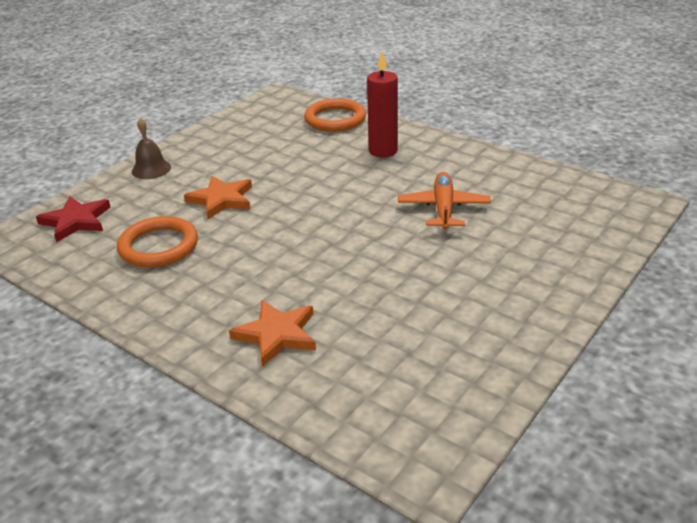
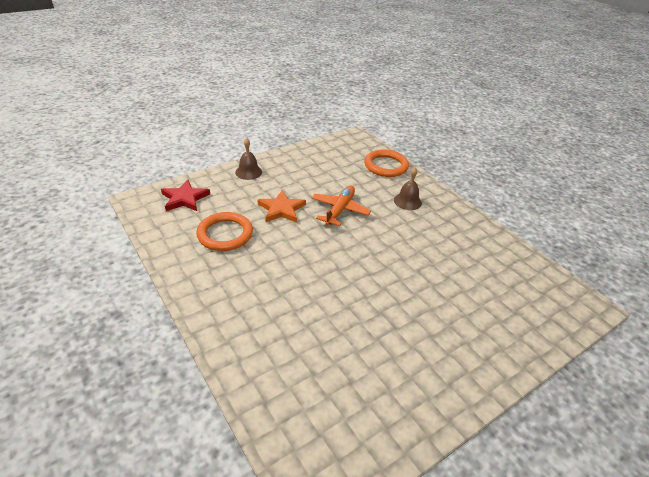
camera: 15 degrees right, 5 degrees up
(277, 335) = (267, 333): orange star -> none
(383, 151) = (407, 201): red candle -> brown bell
(443, 208) = (430, 263): orange plane -> orange plane (339, 210)

